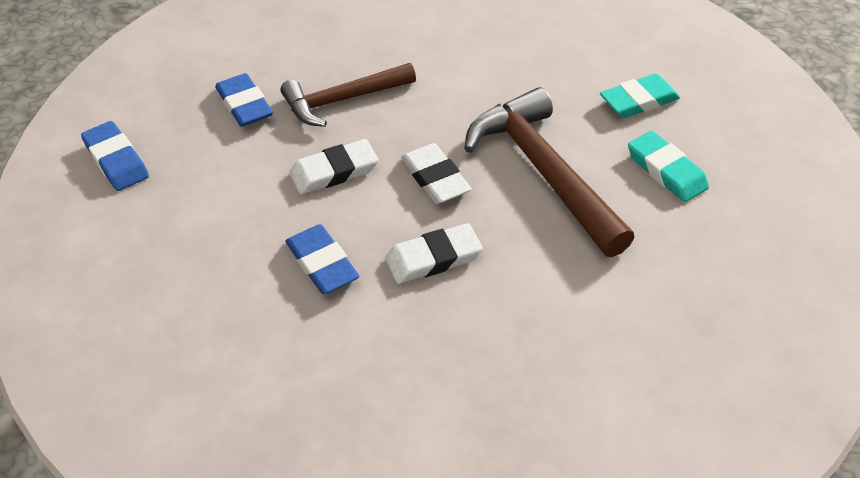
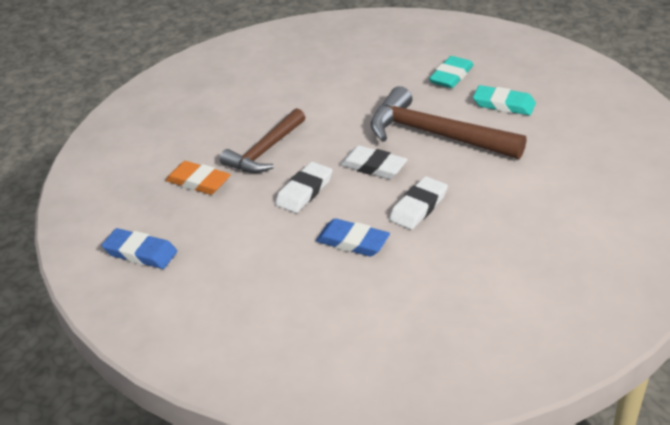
camera: 30 degrees left, 10 degrees down
(244, 104) = (198, 182): blue eraser -> orange eraser

